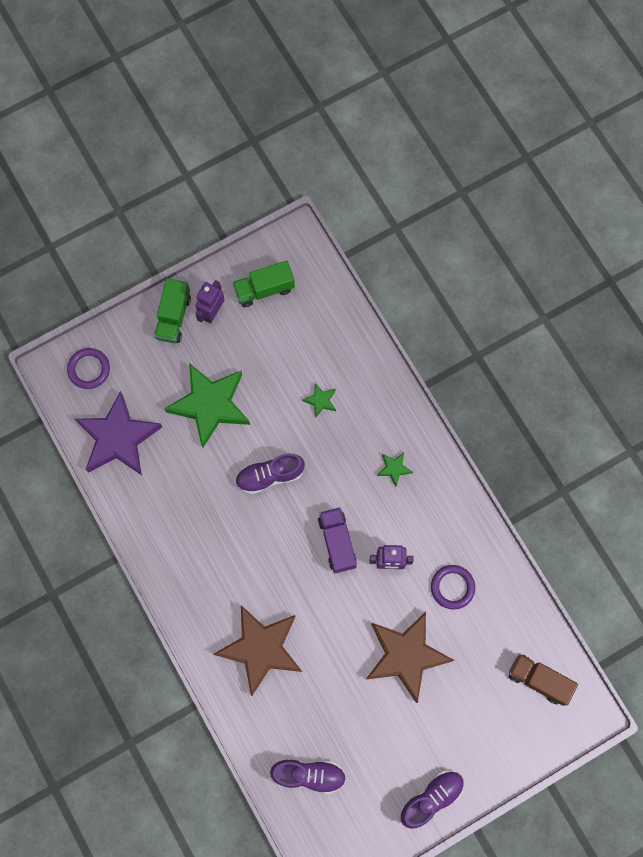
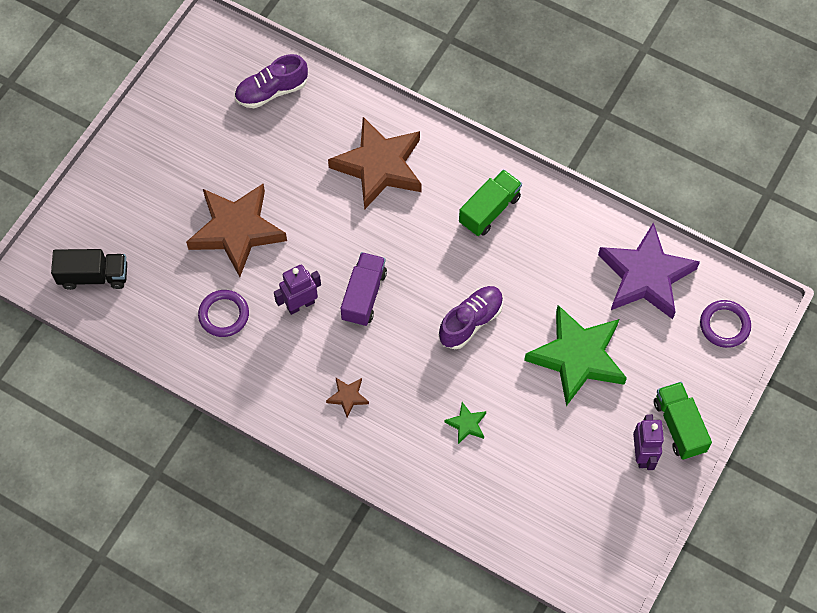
camera: 150 degrees right, 10 degrees down
(264, 289) = (604, 511): green truck -> green truck (489, 210)
(337, 542) = (364, 296): purple truck -> purple truck turned 120 degrees counterclockwise
(394, 469) = (348, 397): green star -> brown star
(431, 798) = (148, 128): purple shoe -> none
(539, 680) = (94, 276): brown truck -> black truck

